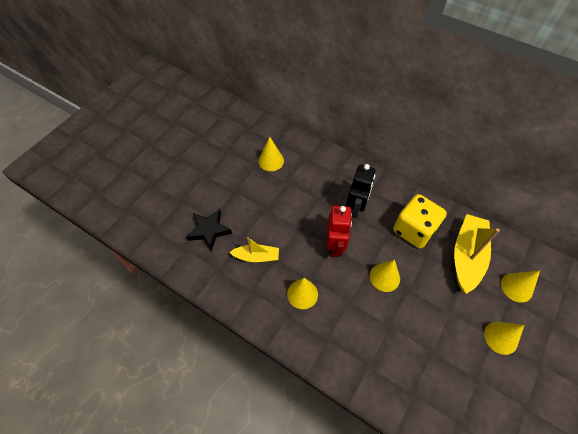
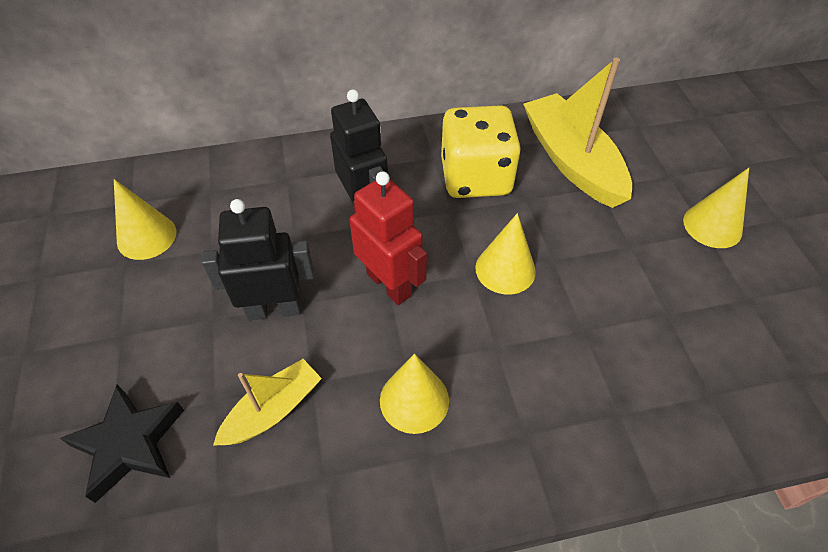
camera: 45 degrees left, 5 degrees down
(287, 222) = (274, 309): none -> black robot
(516, 287) = (661, 154): yellow cone -> none

